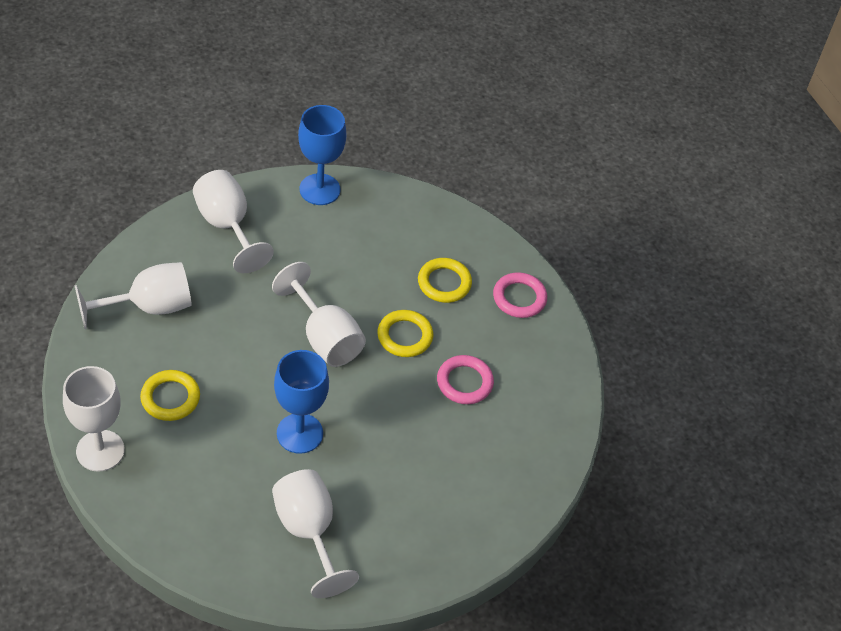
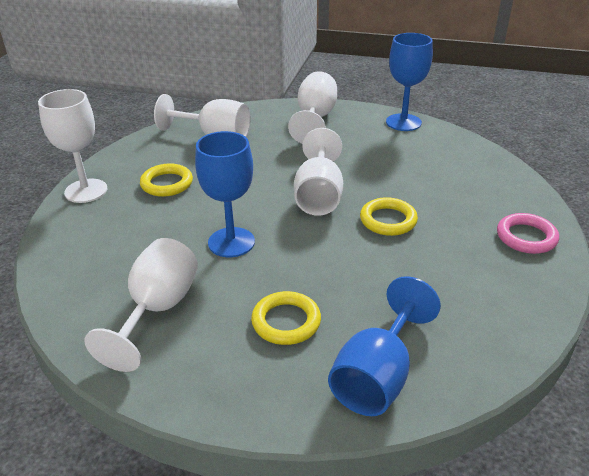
camera: 45 degrees right, 15 degrees down
(444, 283) = (458, 202): yellow ring -> yellow ring (286, 322)
(464, 382) = (414, 272): pink ring -> none
(505, 490) = (377, 376): none -> blue goblet

